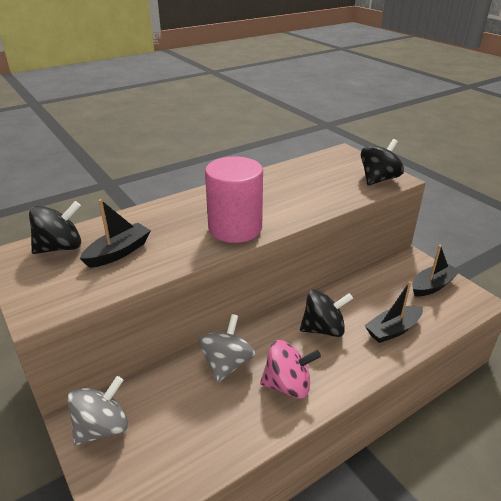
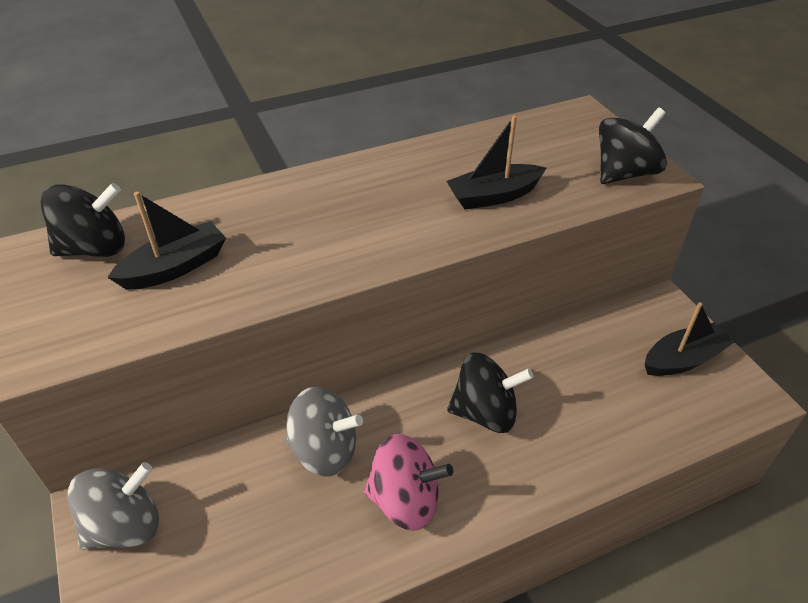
camera: 10 degrees right, 10 degrees up
(227, 364) = (324, 450): grey spinning top -> grey spinning top turned 75 degrees clockwise
(235, 228) = (362, 243): pink cylinder -> none
(393, 330) = (595, 430): black boat -> black boat (494, 196)

